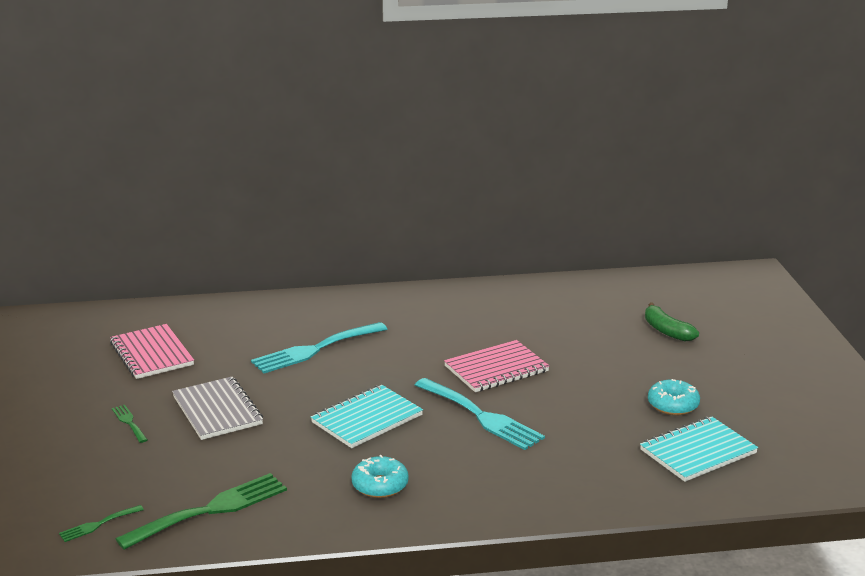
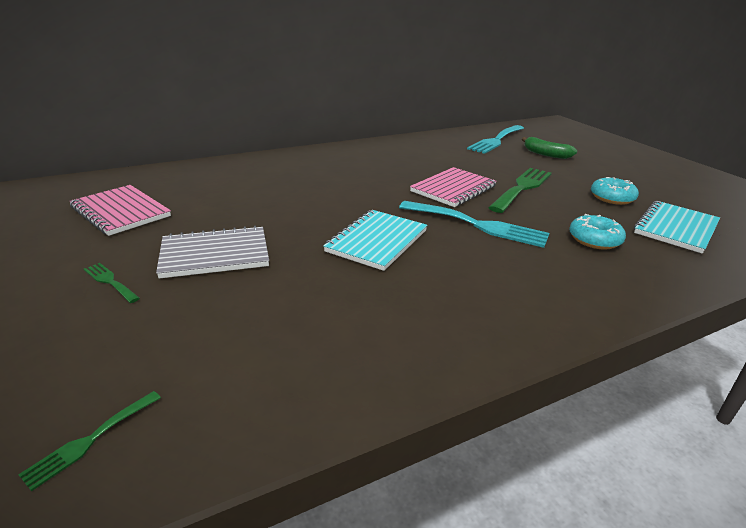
camera: 20 degrees left, 5 degrees up
(211, 510) = (260, 377): green fork -> green fork (522, 188)
(217, 410) = (215, 254): grey notebook -> grey notebook turned 60 degrees counterclockwise
(315, 349) = (286, 191): turquoise fork -> turquoise fork (496, 140)
(380, 485) = (443, 305): turquoise donut -> turquoise donut (594, 240)

